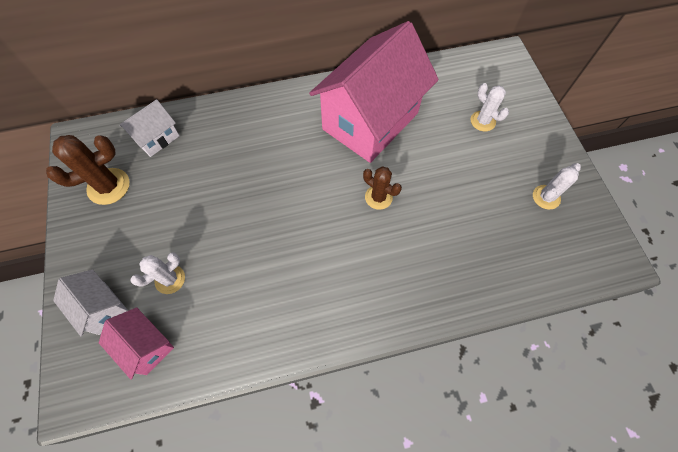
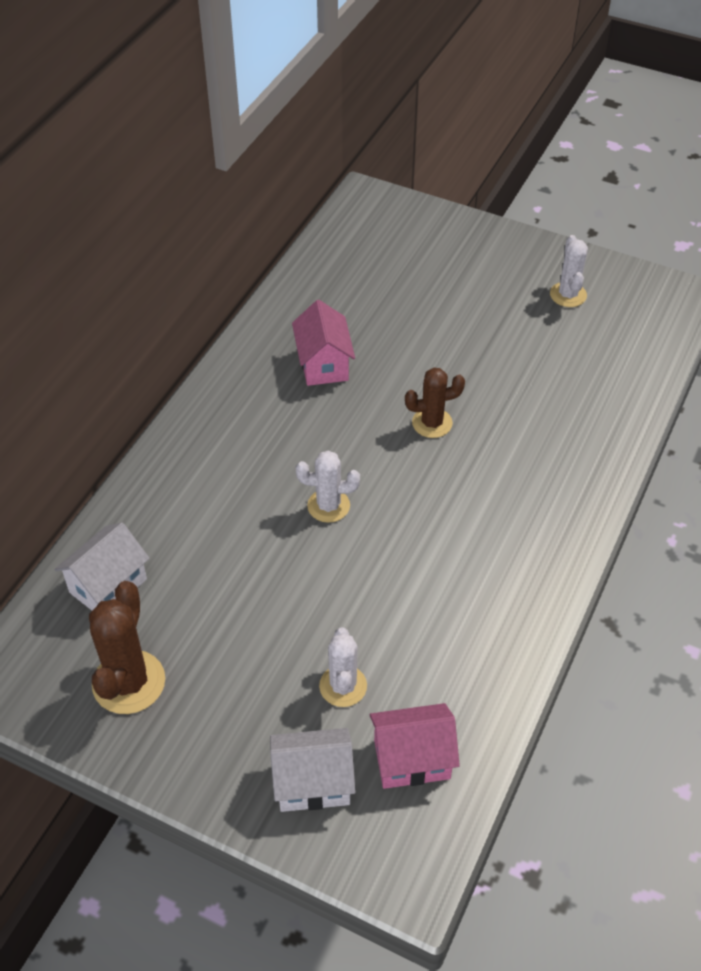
camera: 50 degrees left, 15 degrees down
(157, 138) = (108, 586): white house -> white house turned 45 degrees clockwise
(370, 121) = (323, 364): pink house -> pink house, size x0.45
(483, 121) = (429, 275): white cactus -> white cactus (328, 506)

